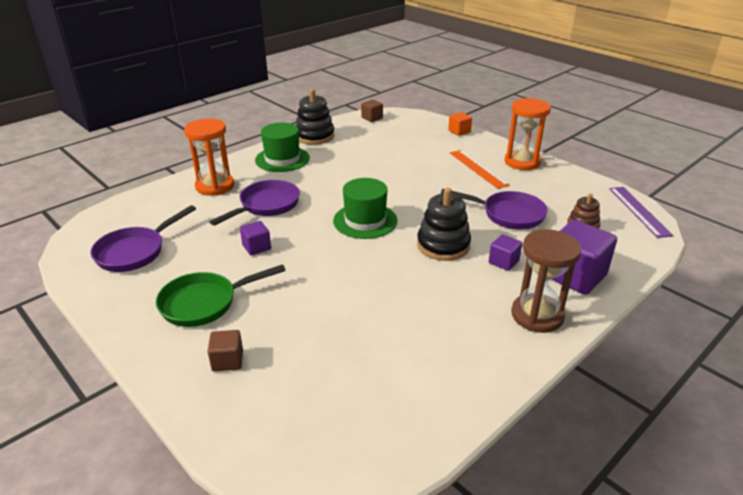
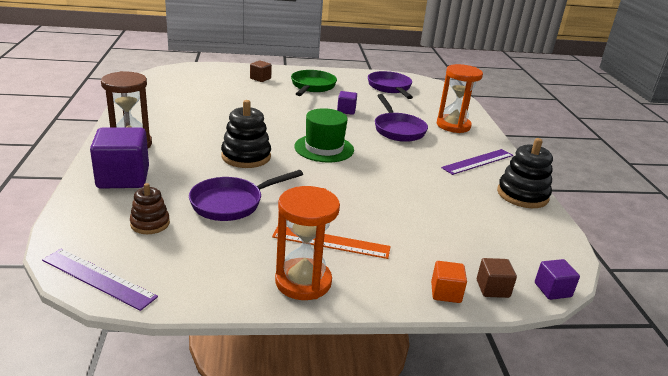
camera: 125 degrees right, 5 degrees down
(282, 159) = (478, 161): green hat -> purple ruler
(372, 118) = (553, 251): brown cube -> brown cube (492, 288)
(503, 262) = (188, 164): purple cube -> purple cube (552, 290)

